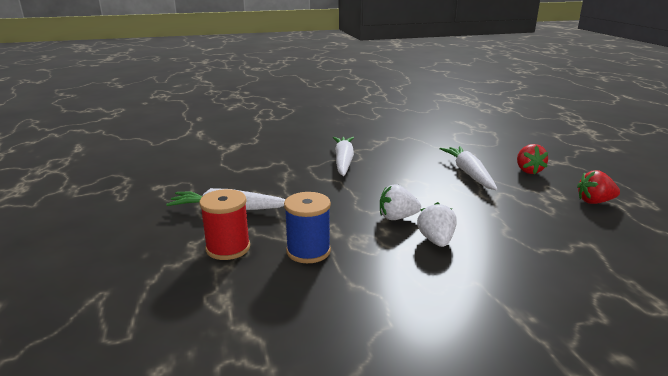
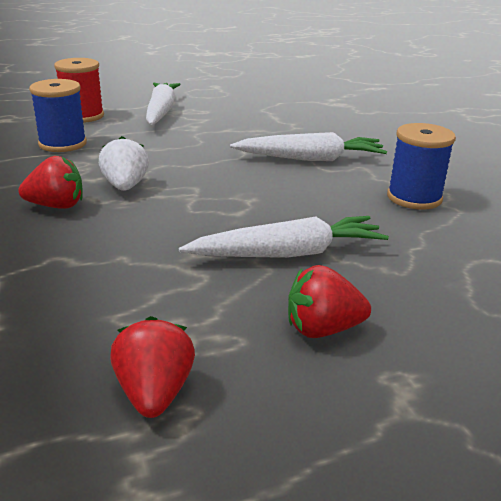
camera: 85 degrees right, 5 degrees up
(396, 143) = (414, 198): none -> blue spool
(436, 240) = (56, 206): white strawberry -> red strawberry

